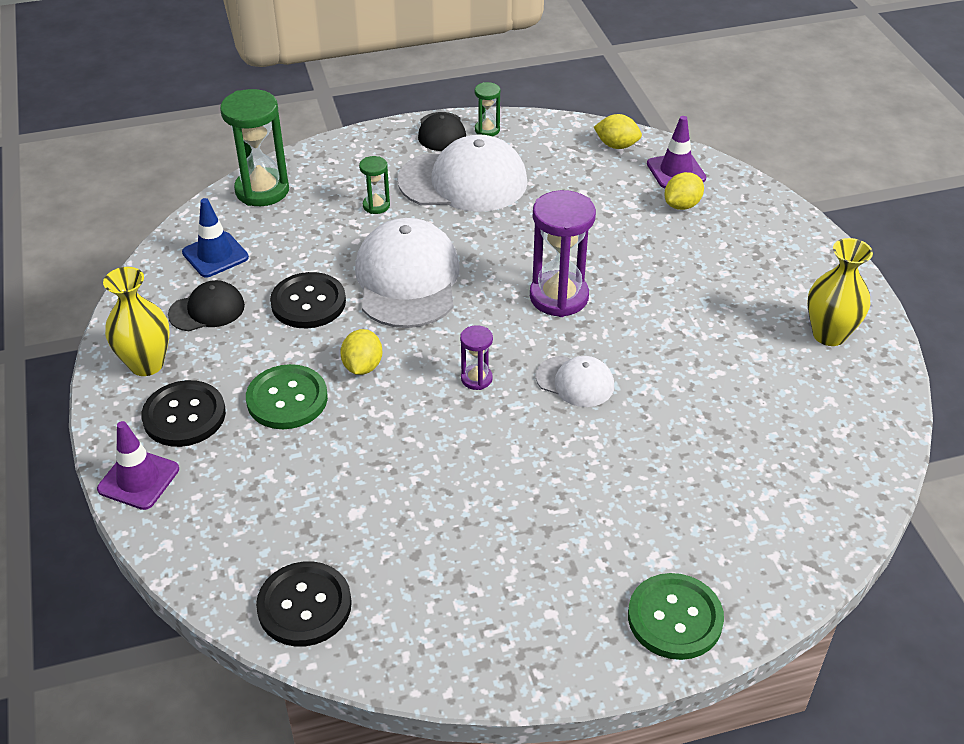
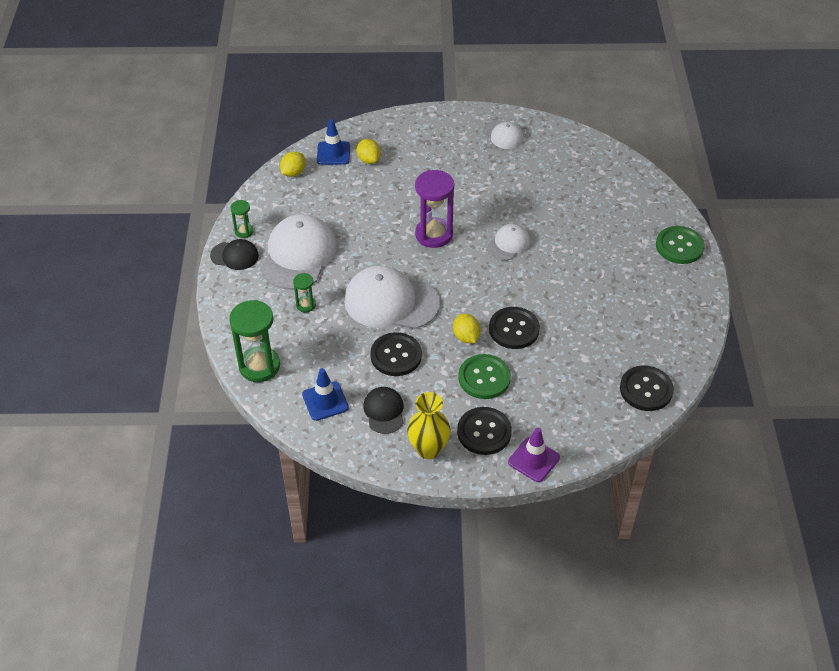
camera: 75 degrees left, 5 degrees up
(362, 366) = (466, 337): yellow lemon -> yellow lemon turned 45 degrees clockwise
(393, 416) = (514, 329): none -> black button
(476, 379) = (493, 286): purple hourglass -> none
(676, 171) = (333, 153): purple traffic cone -> blue traffic cone
(829, 334) = (503, 135): yellow vase -> white cap

